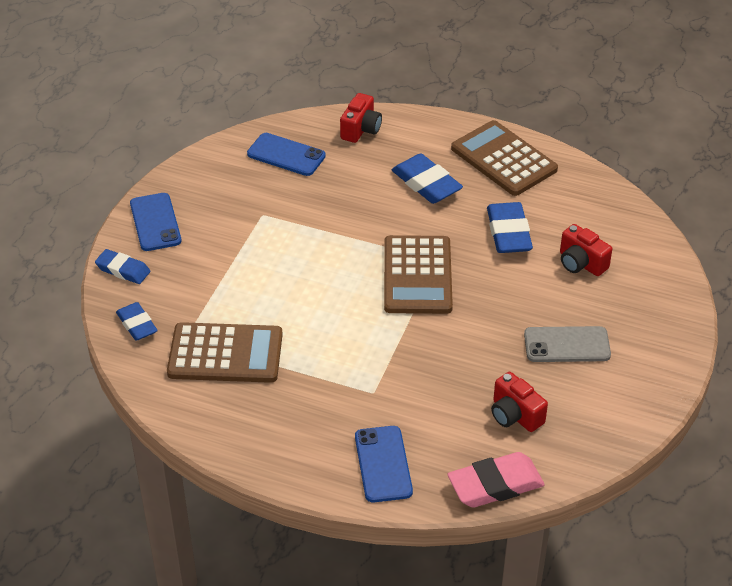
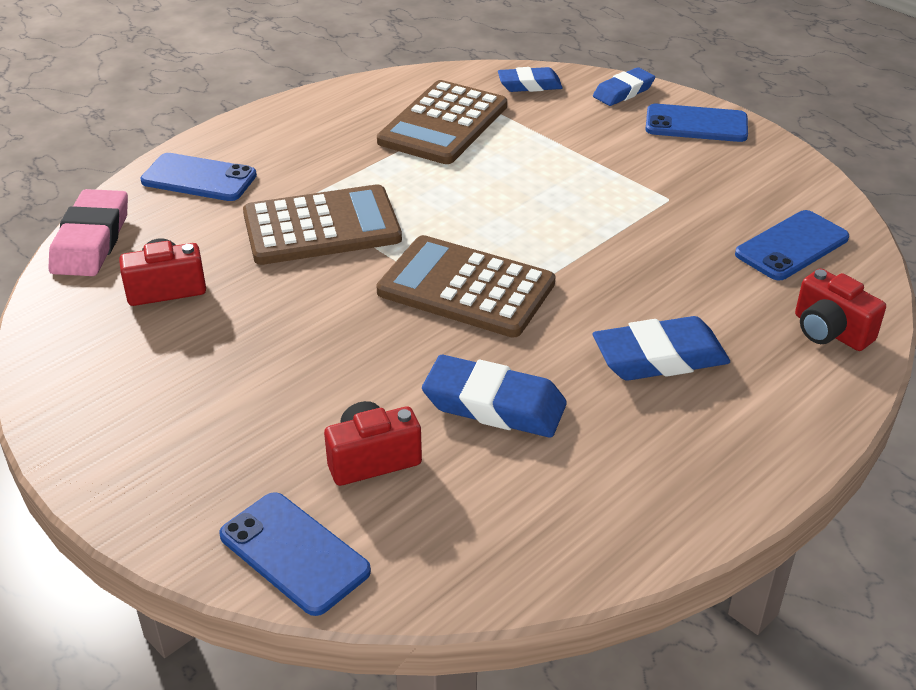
camera: 115 degrees right, 5 degrees down
(503, 159) = (682, 468): brown calculator -> brown calculator (321, 227)
(567, 345) = (230, 376): grey phone -> none
(658, 267) = (294, 553): none -> blue phone

